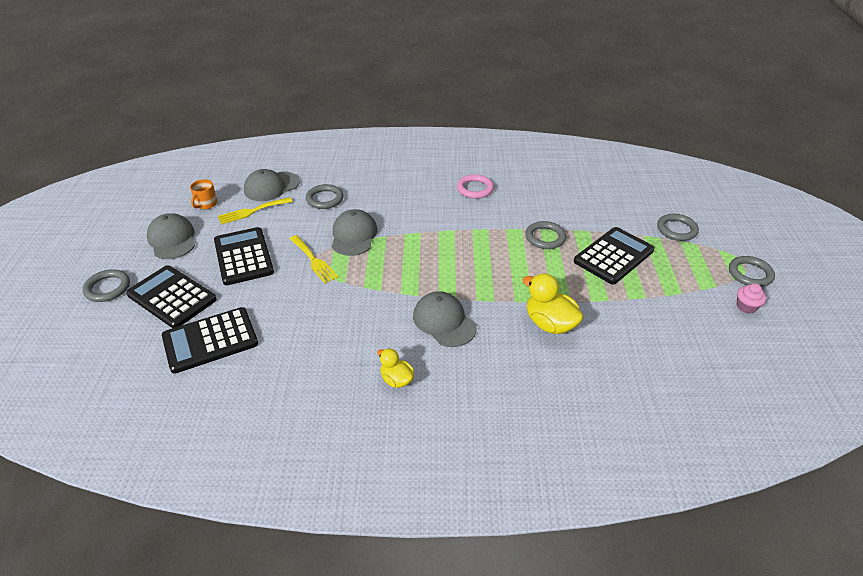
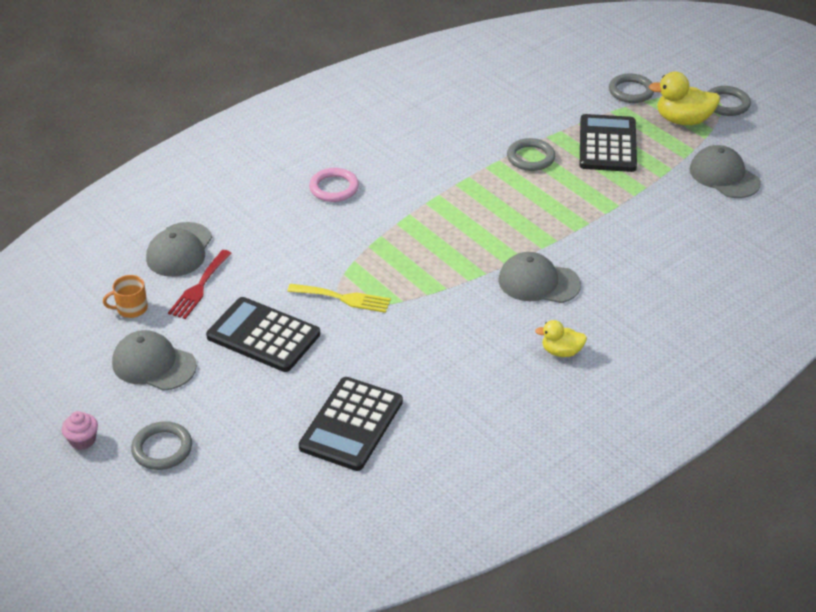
camera: 40 degrees left, 0 degrees up
(172, 297) = (249, 414): black calculator -> none
(206, 204) = (131, 308): orange mug -> orange mug turned 90 degrees clockwise
(252, 211) = (199, 287): yellow fork -> red fork
(325, 199) = (262, 232): grey ring -> none
(354, 235) = (348, 252): grey cap -> grey cap (724, 176)
(475, 189) = (405, 141): pink ring -> pink ring (334, 188)
(550, 324) = (624, 233): yellow duck -> yellow duck (683, 120)
(746, 307) = (751, 135): pink cupcake -> pink cupcake (83, 440)

